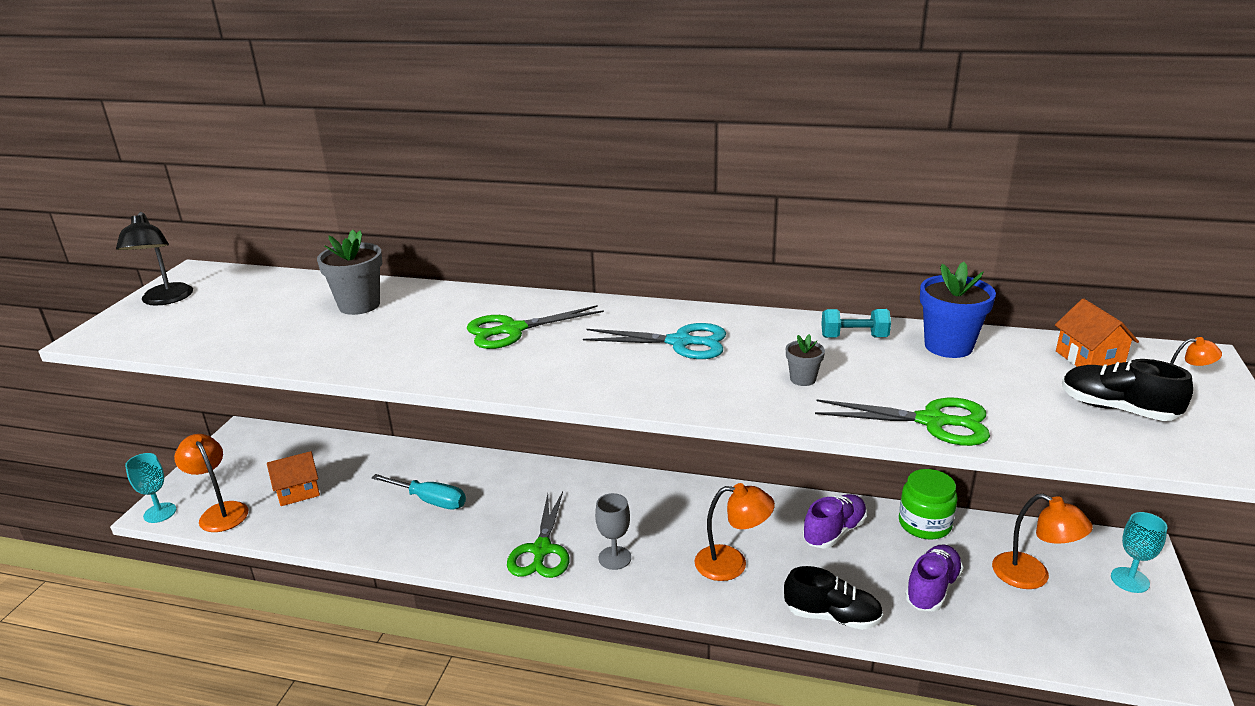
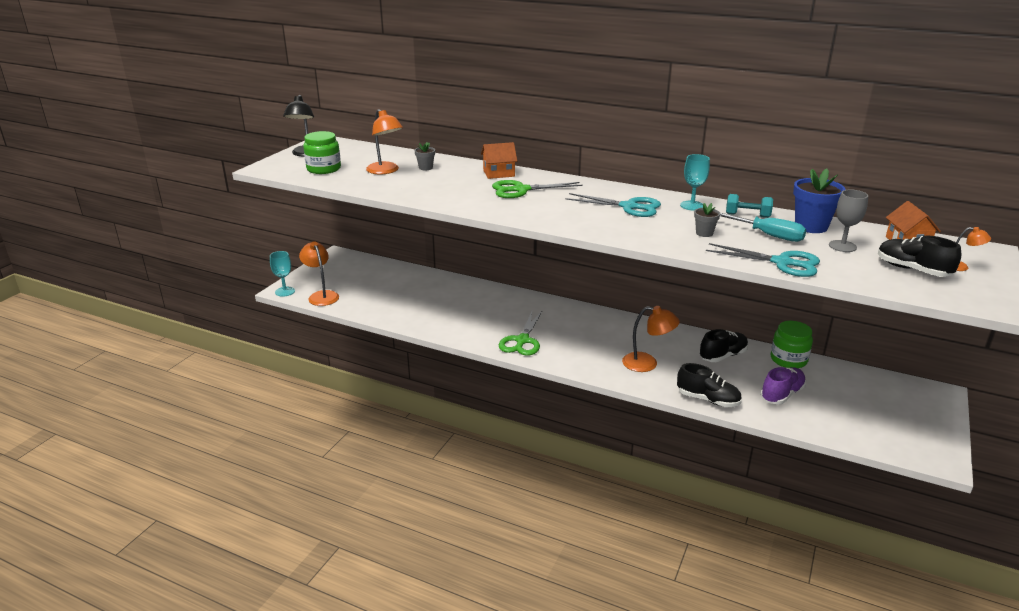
camera: 10 degrees right, 0 degrees up
(194, 326) = (324, 169): none -> green jar
(298, 491) = (371, 291): orange house -> orange house (499, 173)
(359, 305) = (425, 168): grey flower pot -> grey flower pot, size x0.52
(430, 500) = (454, 306): turquoise screwdriver -> turquoise screwdriver (768, 235)
(614, 558) = (569, 351): grey goblet -> grey goblet (842, 246)
(834, 532) = (722, 356): purple shoe -> black shoe
(932, 421) = (782, 263): green scissors -> turquoise scissors
(1032, 576) = (855, 397): orange lamp -> orange lamp (386, 171)
(1130, 580) = (926, 408): turquoise goblet -> turquoise goblet (692, 205)

